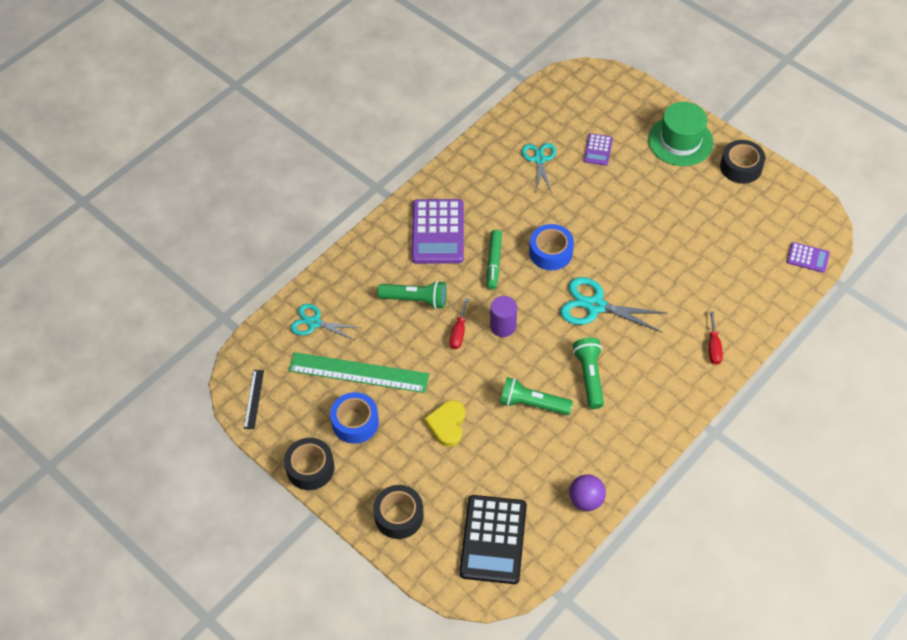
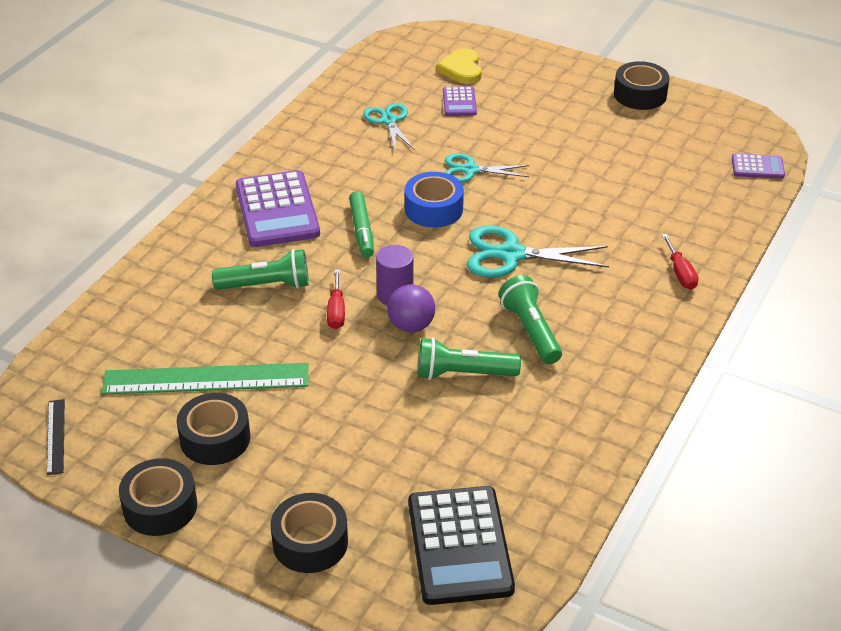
camera: 15 degrees left, 15 degrees down
(314, 322) = (128, 333): turquoise scissors -> turquoise scissors (469, 170)
(355, 422) = (215, 438): blue tape -> black tape
(447, 424) = (350, 417): yellow heart -> yellow heart (462, 69)
(586, 500) = (576, 472): purple ball -> purple ball (411, 326)
(680, 141) = (557, 81): green hat -> none

